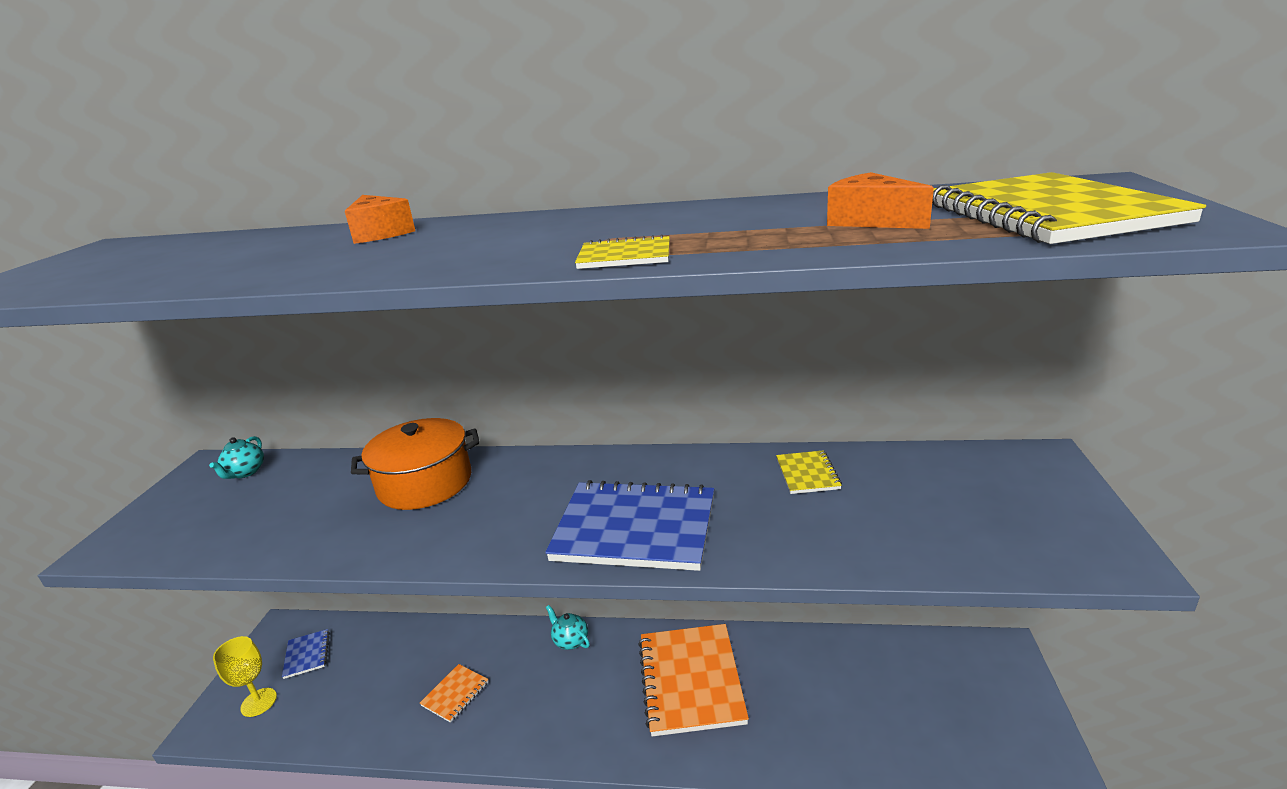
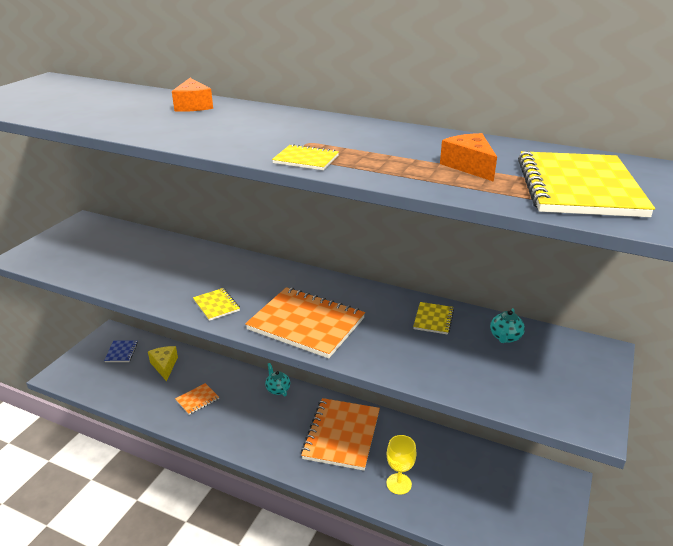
camera: 15 degrees right, 5 degrees up
(245, 472) = (103, 231): turquoise teapot -> turquoise teapot (505, 337)
(258, 702) = (88, 371): yellow goblet -> yellow goblet (399, 484)
(384, 656) = (164, 366): none -> yellow cheese
(425, 483) = (199, 264): orange pot -> none
(481, 537) = (216, 305): none -> yellow notebook
(635, 528) = (306, 324): blue notebook -> orange notebook

